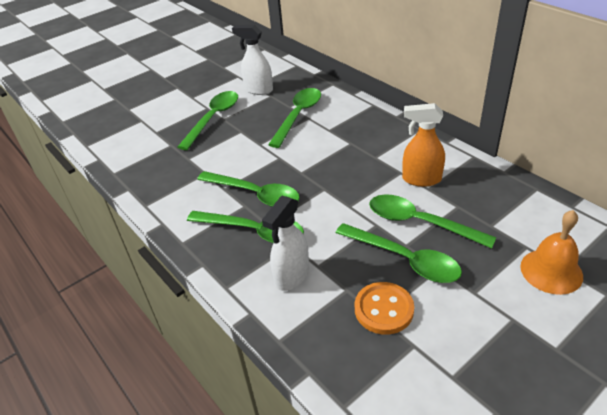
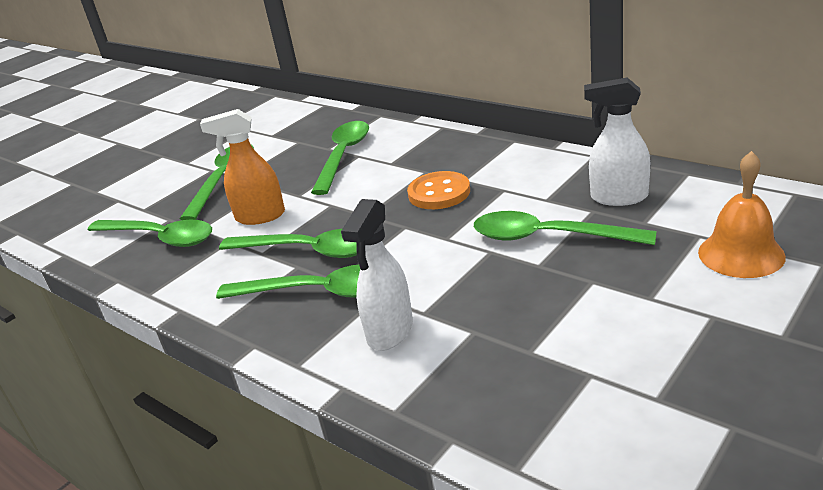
camera: 10 degrees left, 10 degrees down
(258, 90) = (279, 138): white spray bottle -> white spray bottle (618, 197)
(384, 309) = (533, 342): orange button -> orange button (439, 193)
(404, 259) = (542, 281): green spoon -> green spoon (160, 238)
(421, 179) = (533, 191): orange spray bottle -> orange spray bottle (260, 216)

